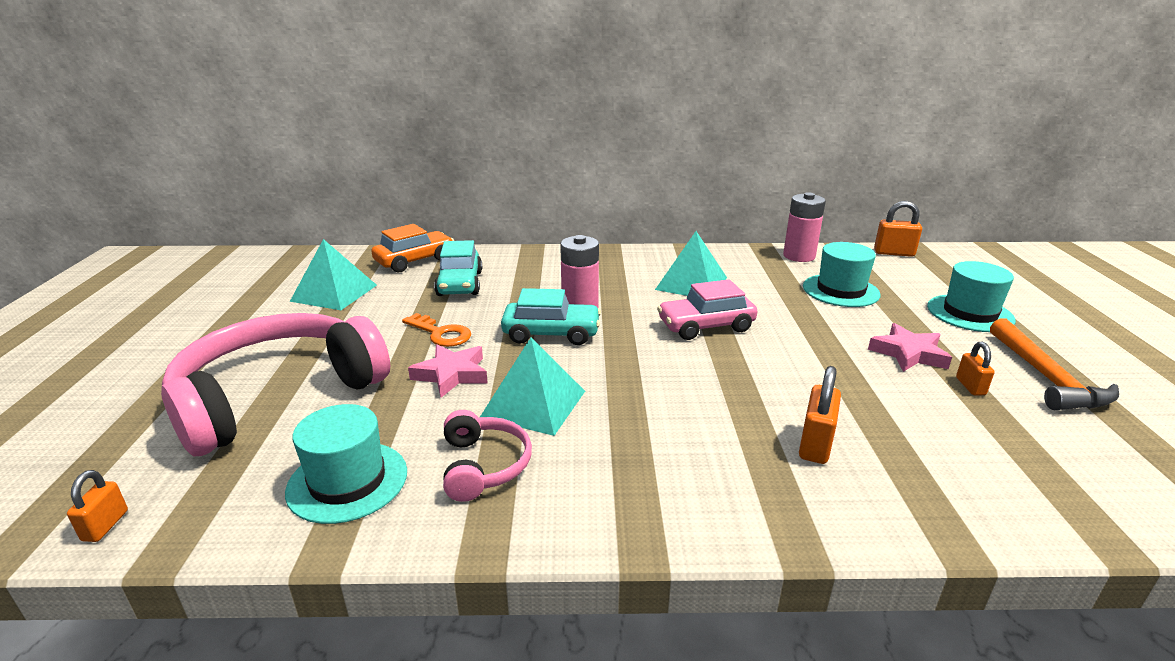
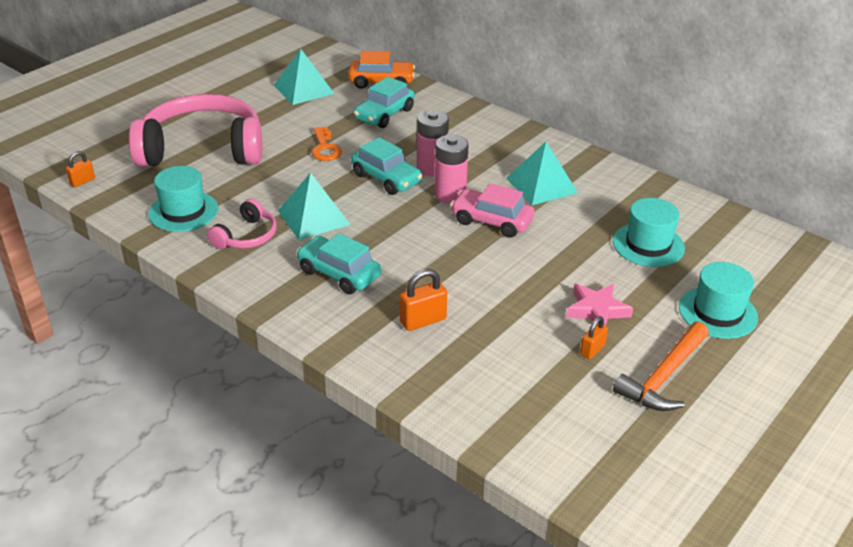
camera: 40 degrees right, 10 degrees up
(451, 374) = (296, 178): pink star -> none
(657, 447) = (339, 274): none -> turquoise car
(799, 256) = (676, 202): pink battery -> pink battery (450, 195)
(894, 253) = (774, 238): orange padlock -> none

